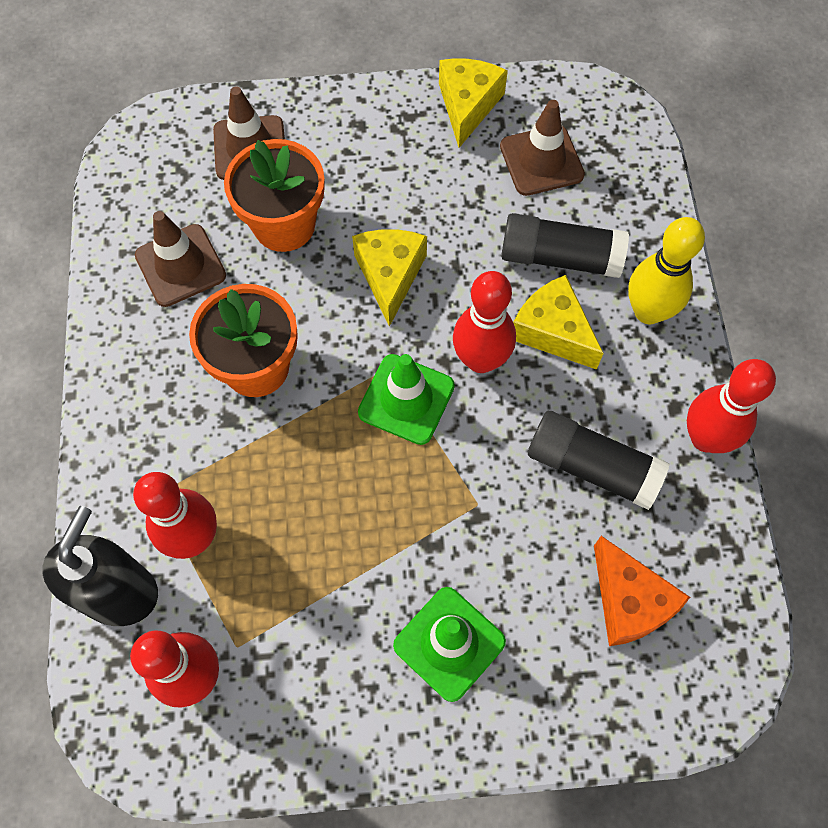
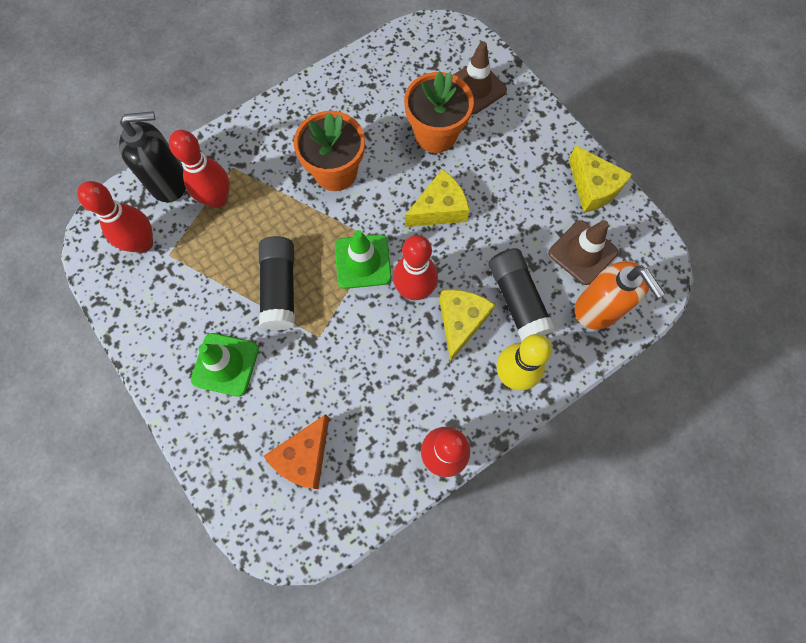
camera: 60 degrees right, 5 degrees up
(180, 266) = (374, 98): brown traffic cone -> none
(468, 105) = (593, 188): yellow cheese -> yellow cheese turned 75 degrees clockwise
(592, 467) = (381, 391): black glue stick -> black glue stick (280, 289)
(618, 184) = (598, 309): none -> orange soap dispenser

